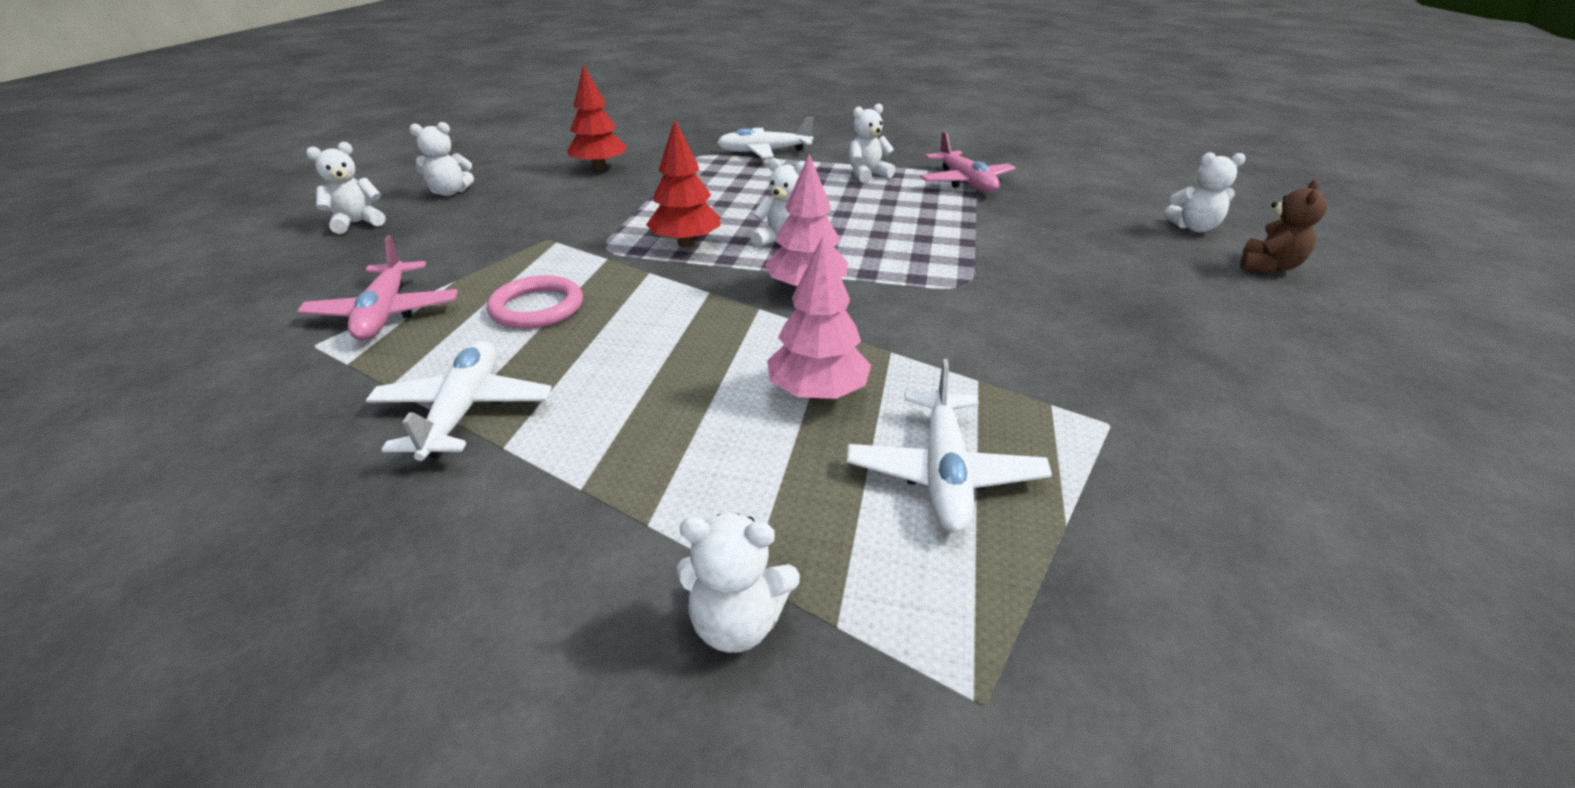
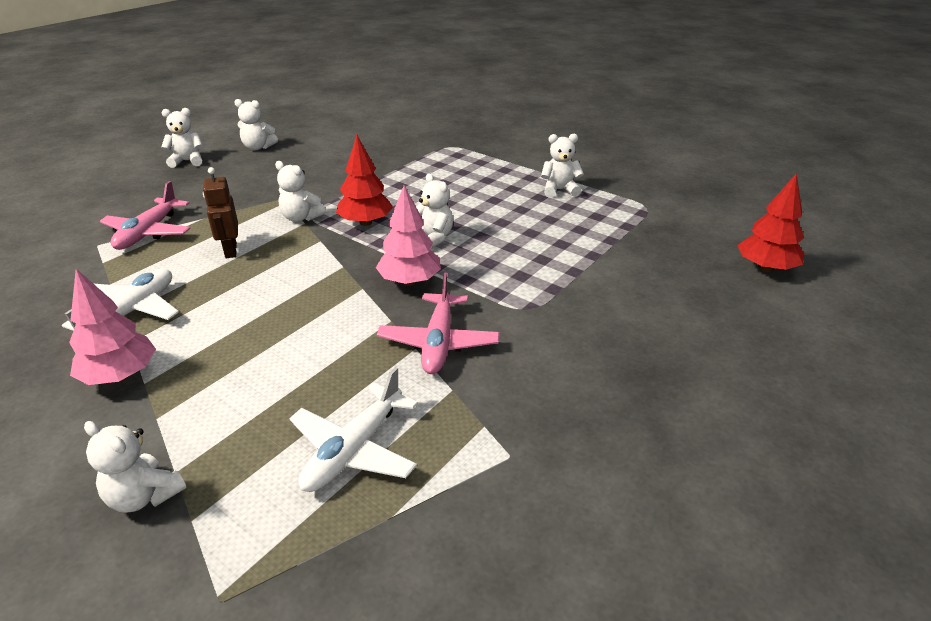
camera: 25 degrees right, 0 degrees up
(537, 308) = (230, 251): pink ring -> brown robot
(599, 167) = (368, 144): red tree -> red tree (765, 268)
(764, 152) = (499, 152): white plane -> none
(818, 393) = (335, 364): pink tree -> pink tree (120, 375)
(965, 182) = (636, 214): pink plane -> pink plane (438, 343)
(1194, 228) = (801, 307): white teddy bear -> white teddy bear (301, 218)
(1268, 267) = (828, 365): brown teddy bear -> none

